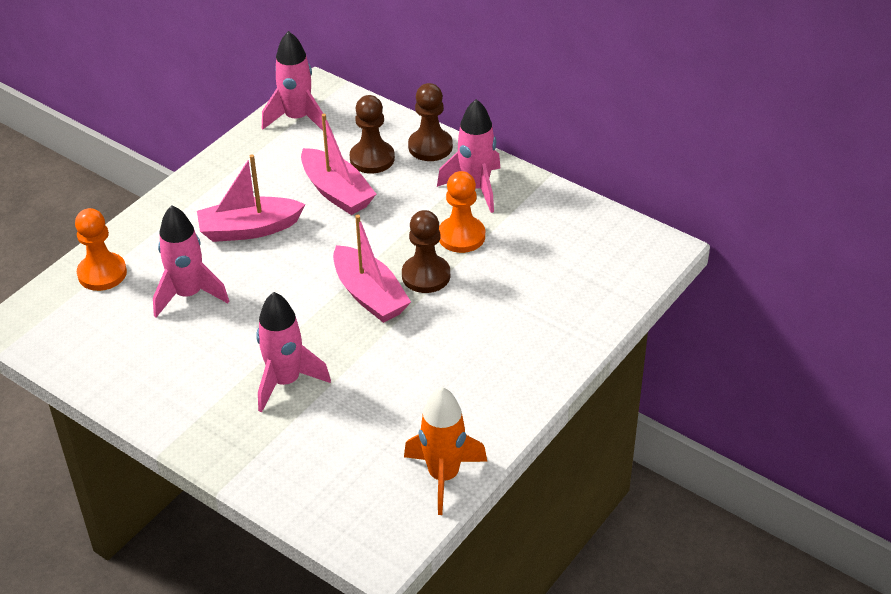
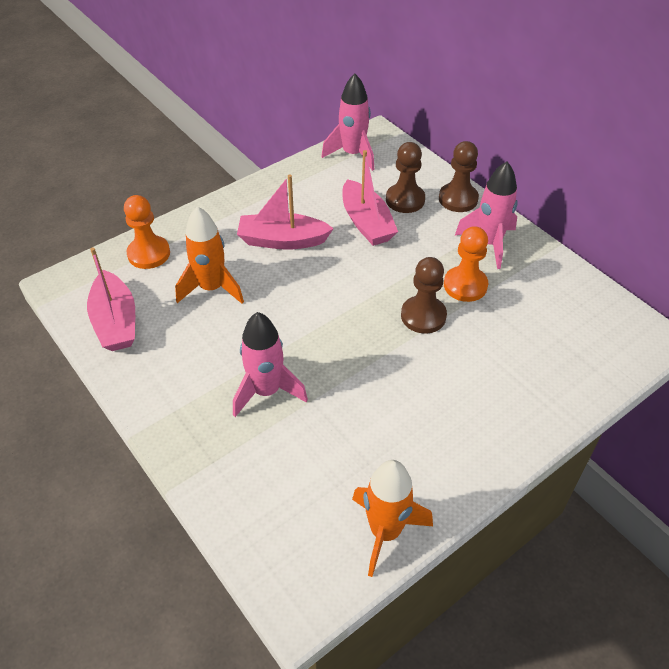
camera: 15 degrees right, 5 degrees up
(189, 295) = (212, 288): pink rocket -> orange rocket
(369, 295) = (367, 324): pink boat -> pink boat (116, 322)

